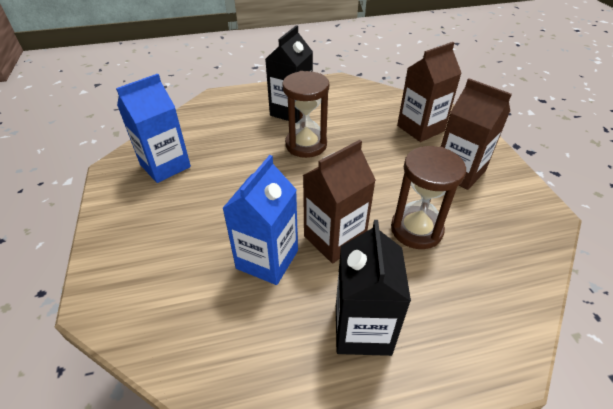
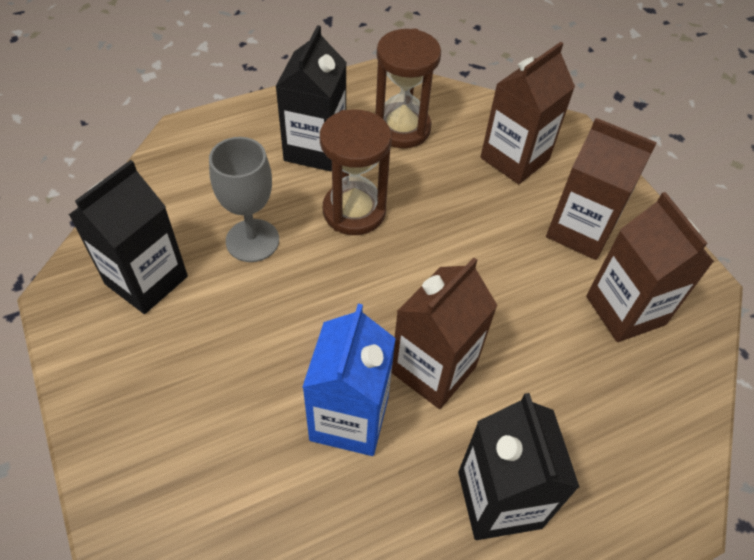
camera: 15 degrees left, 10 degrees up
(165, 166) = (146, 280): blue carton -> black carton
(237, 153) = (252, 240): none -> grey goblet
(416, 229) = (539, 336): brown hourglass -> brown hourglass (402, 128)
(485, 222) = (625, 310): none -> brown carton

